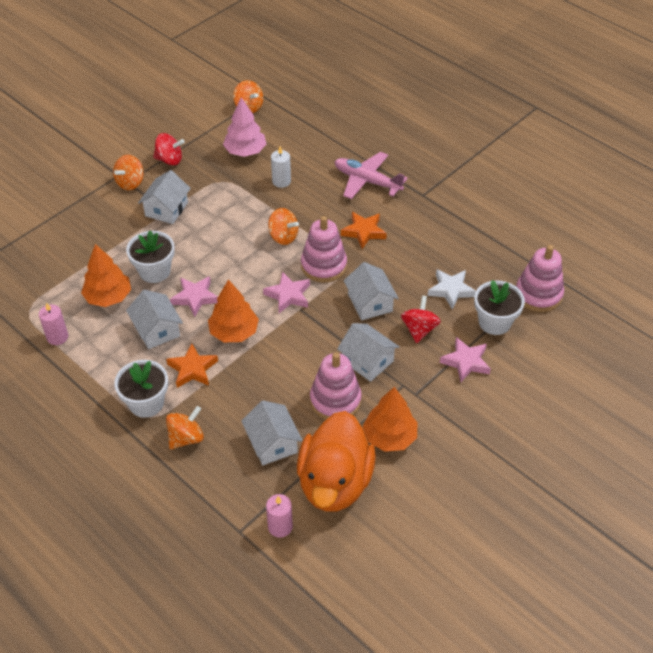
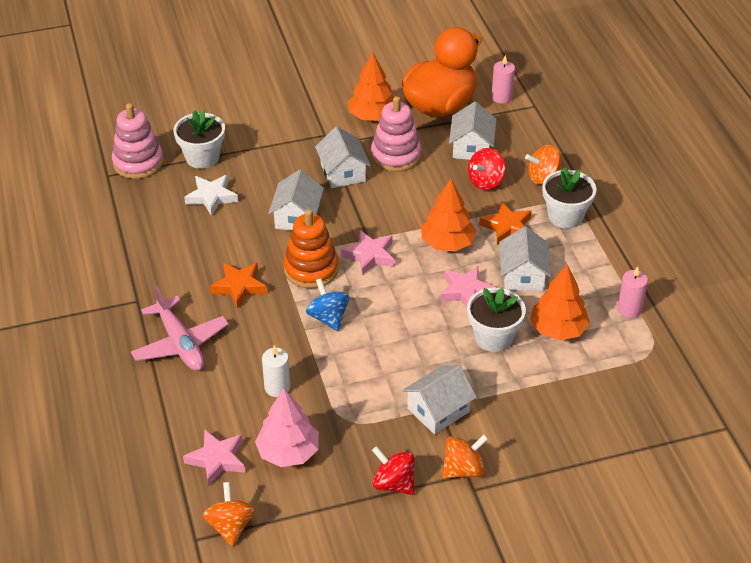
camera: 150 degrees left, 5 degrees down
(283, 237) = (328, 317): orange spinning top -> blue spinning top
(323, 266) = (311, 269): pink stacking toy -> orange stacking toy
(419, 329) = (274, 178): red spinning top -> red spinning top (485, 181)
(466, 362) = (260, 139): pink star -> pink star (217, 459)

